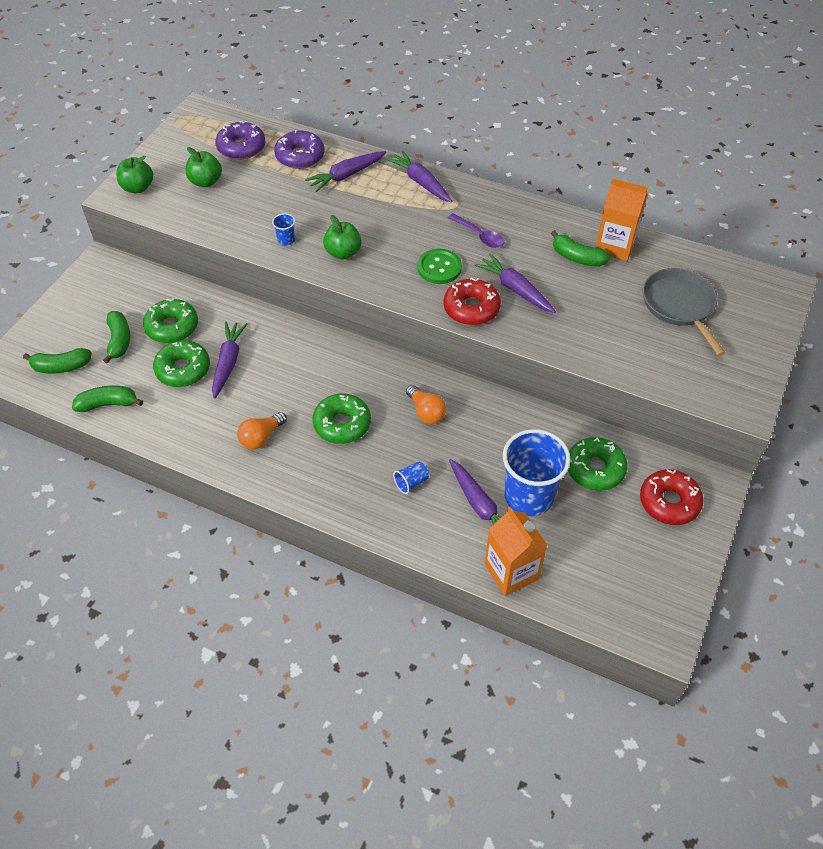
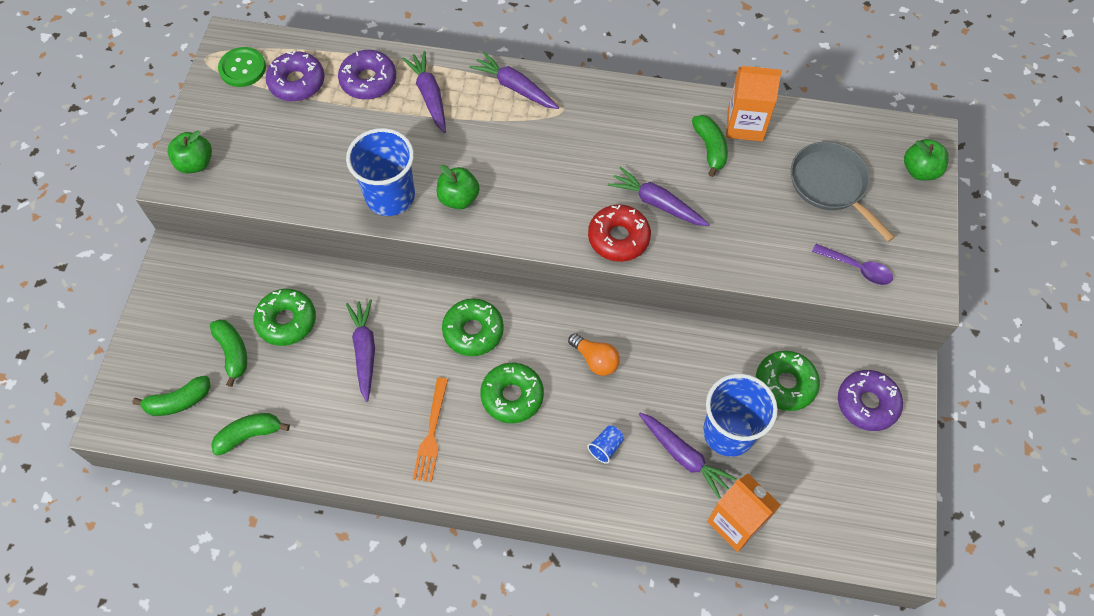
camera: 15 degrees left, 10 degrees up
(183, 369) = (317, 371): green donut -> green donut (473, 331)
(206, 182) = (272, 138): green apple -> green apple (920, 170)
(261, 437) = (431, 434): orange light bulb -> orange fork
(286, 240) = (390, 196): blue cup -> blue cup, size x2.47
(346, 175) = (429, 96): purple carrot -> purple carrot turned 120 degrees clockwise
(439, 268) = (569, 194): green button -> green button (242, 68)
(479, 235) = (599, 143): purple spoon -> purple spoon (857, 268)
(577, 257) = (710, 148): green banana -> green banana turned 120 degrees counterclockwise
(669, 502) = (867, 403): red donut -> purple donut

